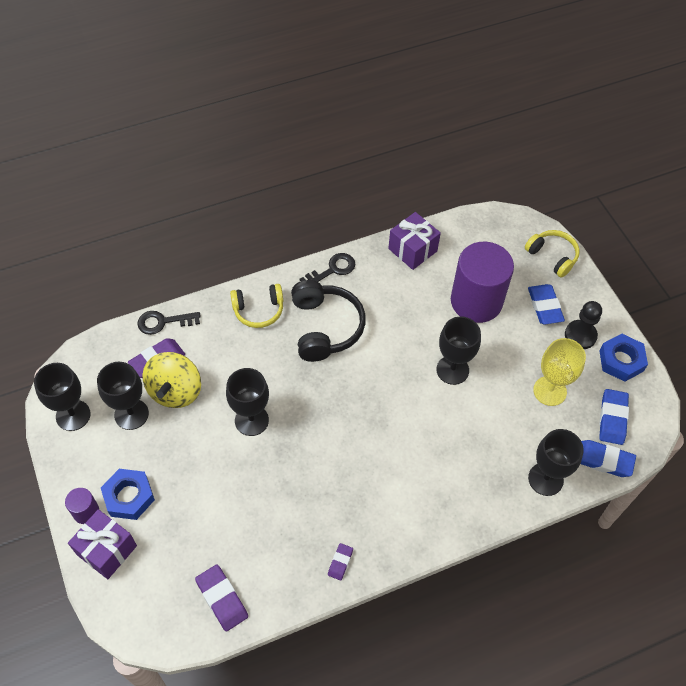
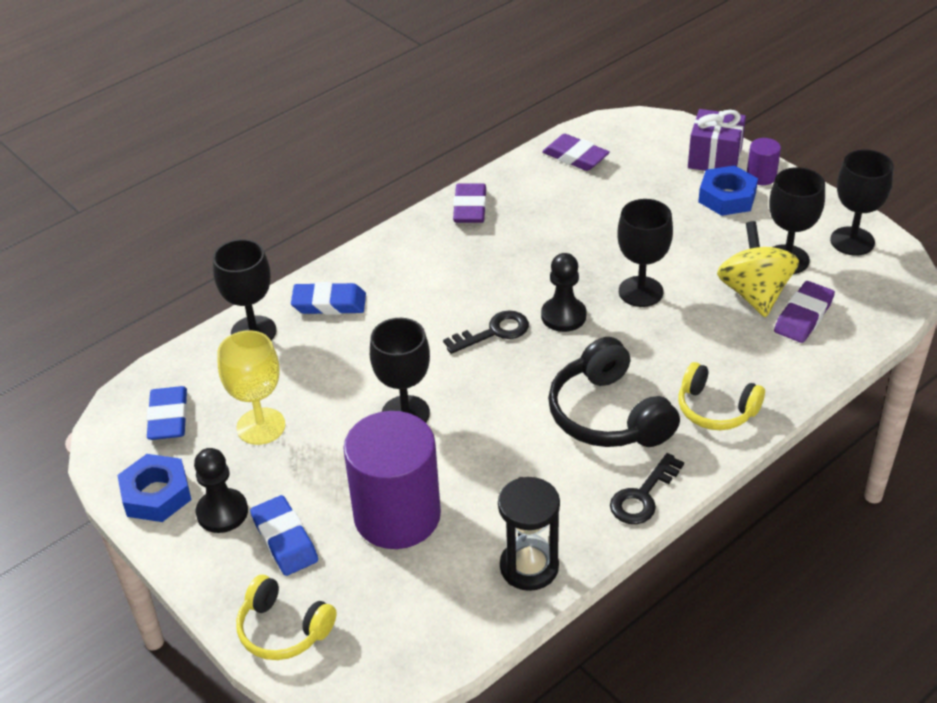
camera: 165 degrees right, 15 degrees down
(163, 322) = (833, 358): black key -> black key (494, 332)
(258, 310) = (716, 409): yellow headphones -> yellow headphones turned 120 degrees counterclockwise
(316, 416) = (563, 316): none -> black pawn
(340, 562) = (470, 208): purple eraser -> purple eraser, size x1.76
(412, 250) = (529, 567): purple gift -> black hourglass
(603, 460) = (179, 369): blue eraser -> blue eraser (329, 303)

